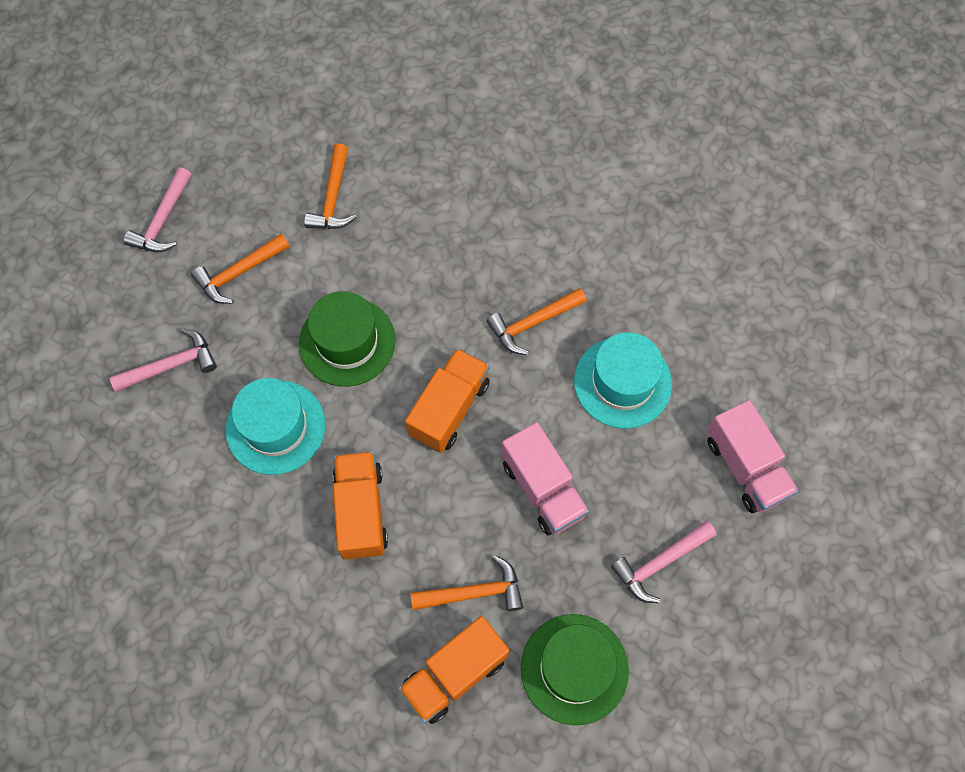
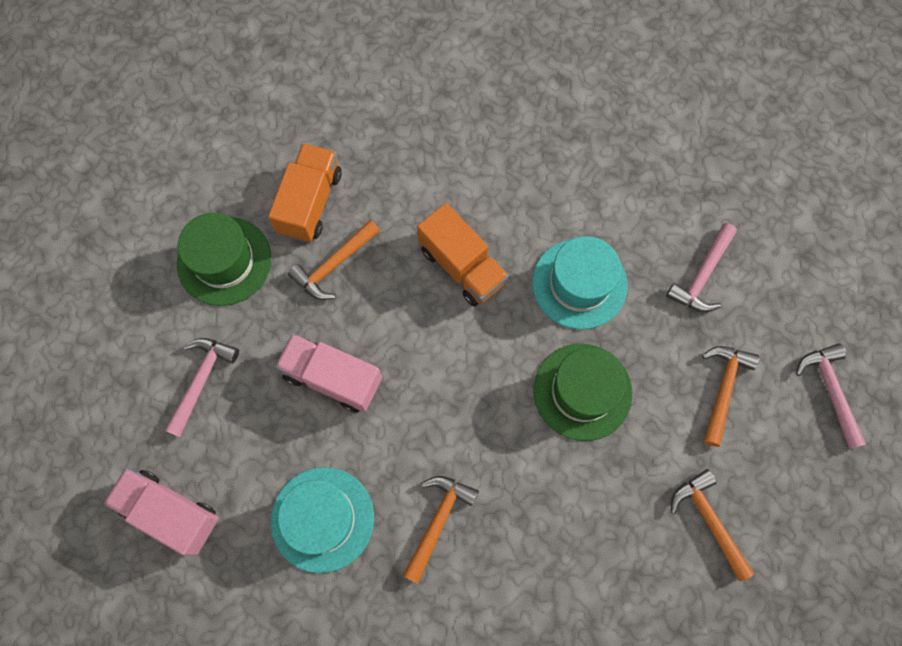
camera: 145 degrees right, 5 degrees up
(449, 409) = (454, 392): orange truck -> none

